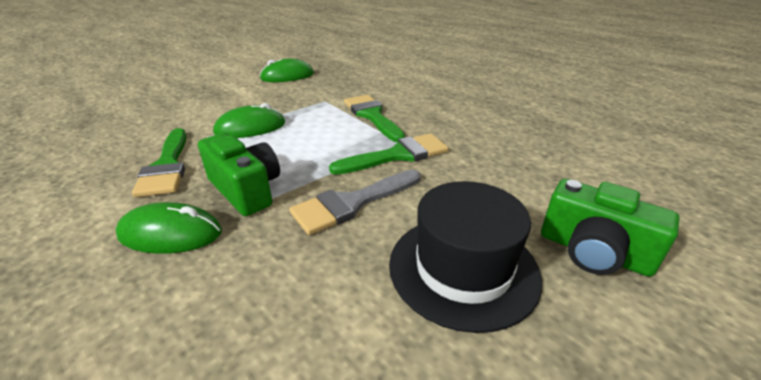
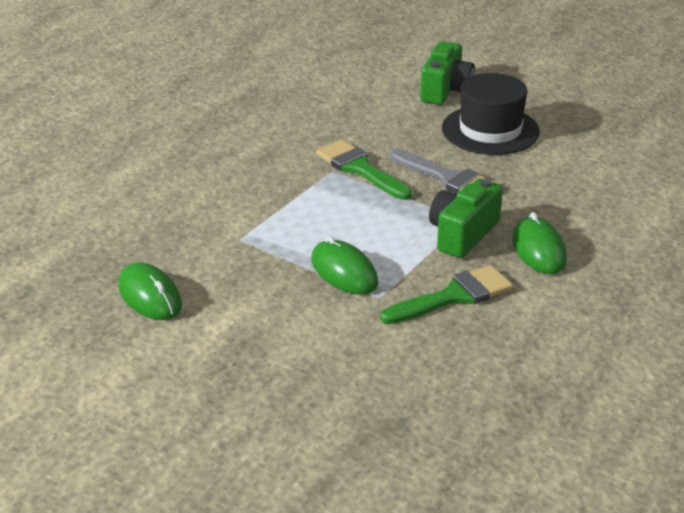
camera: 105 degrees left, 0 degrees up
(372, 116) = (274, 196): green brush -> none

